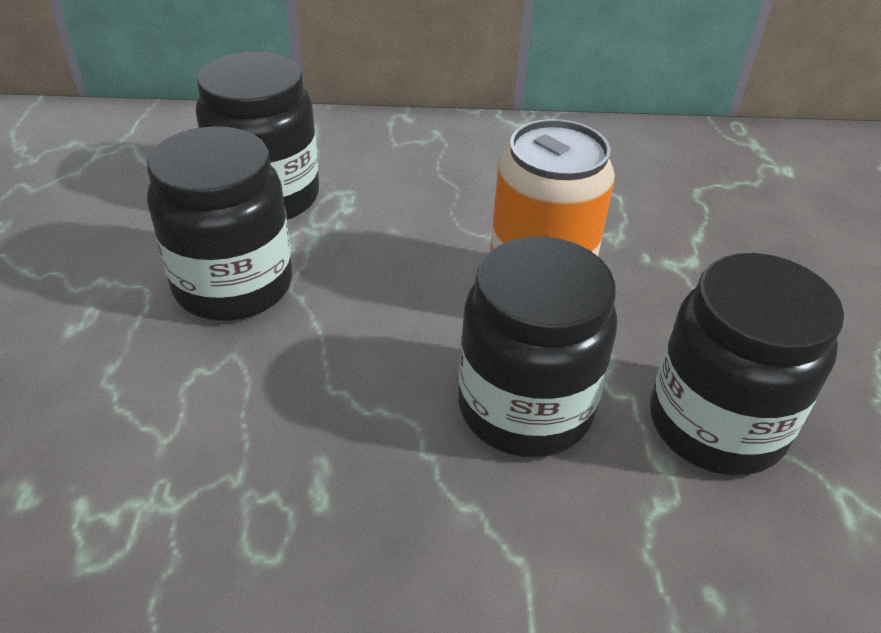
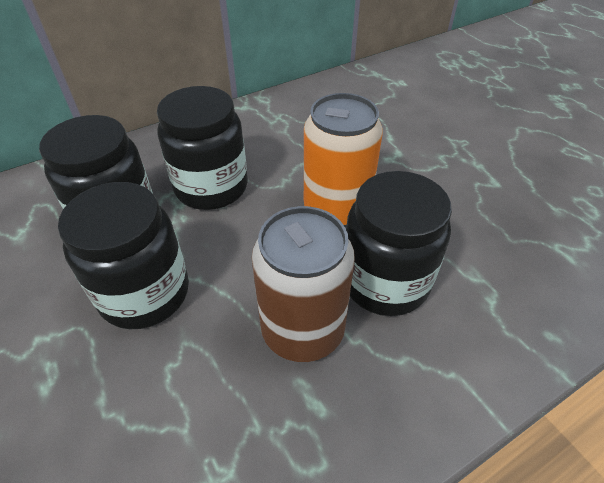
camera: 30 degrees left, 5 degrees up
(372, 409) = (302, 330): none -> brown can
(716, 424) = (480, 240): black jar -> black jar (211, 187)

